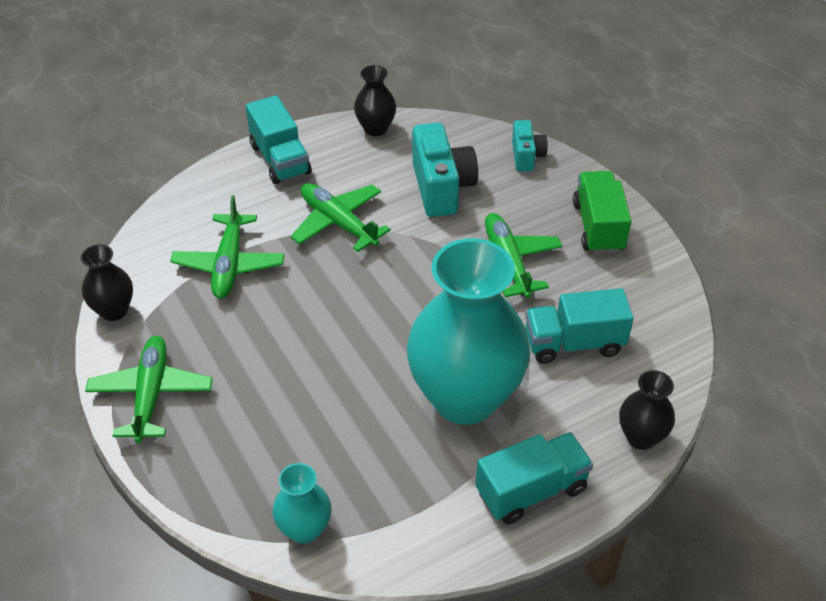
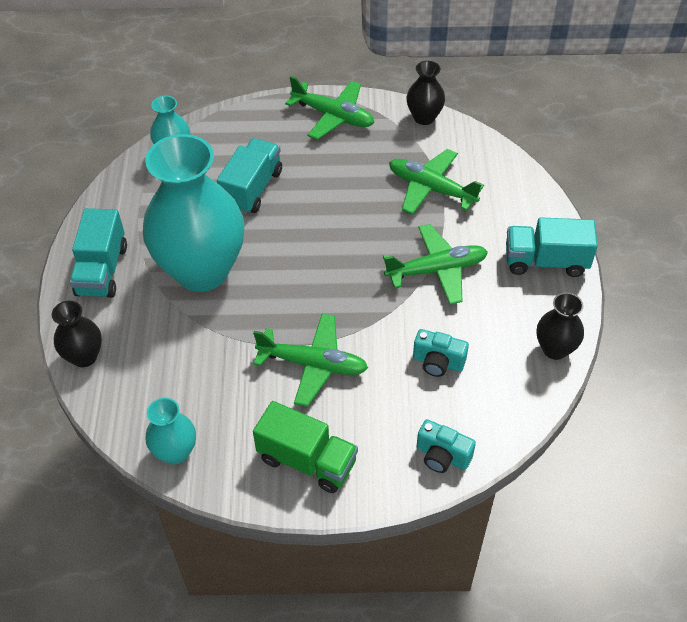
camera: 120 degrees right, 5 degrees up
(441, 187) = (438, 362): turquoise camera -> turquoise camera, size x0.58
(574, 343) = (196, 363): turquoise truck -> turquoise truck (252, 189)
(667, 311) = (175, 452): none -> turquoise vase

